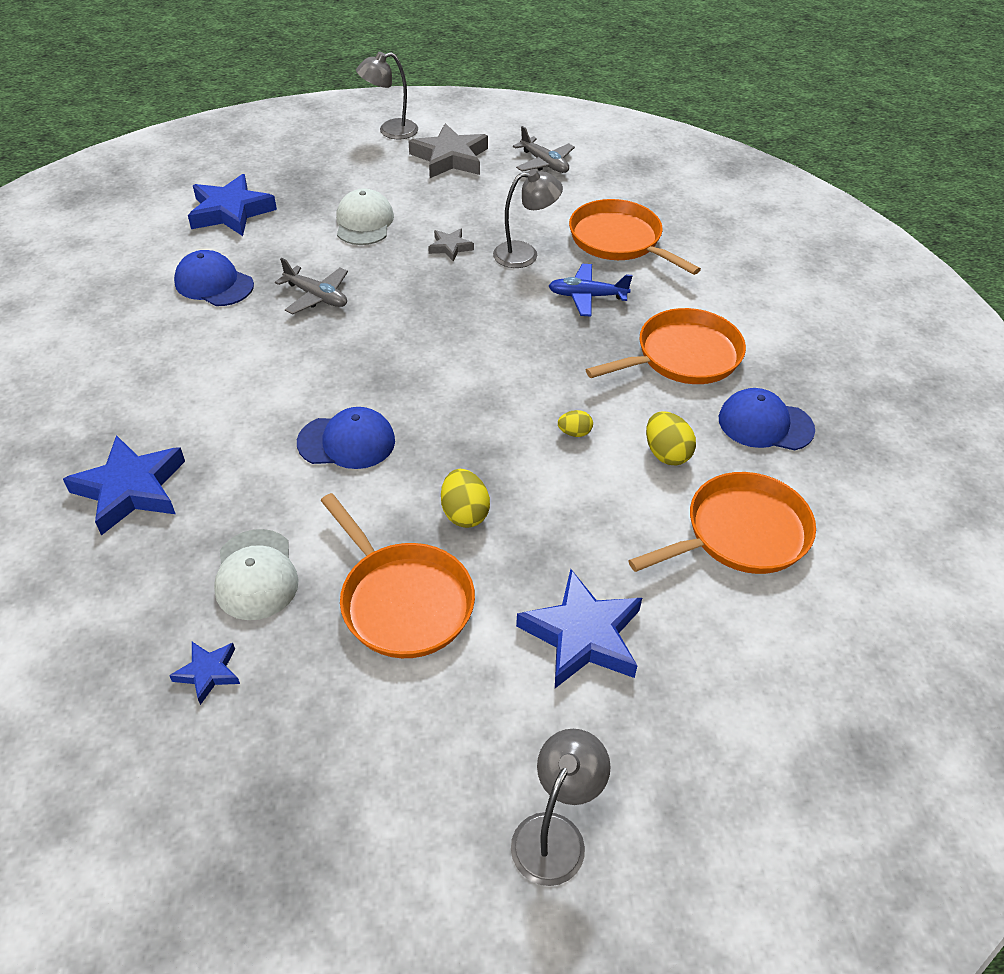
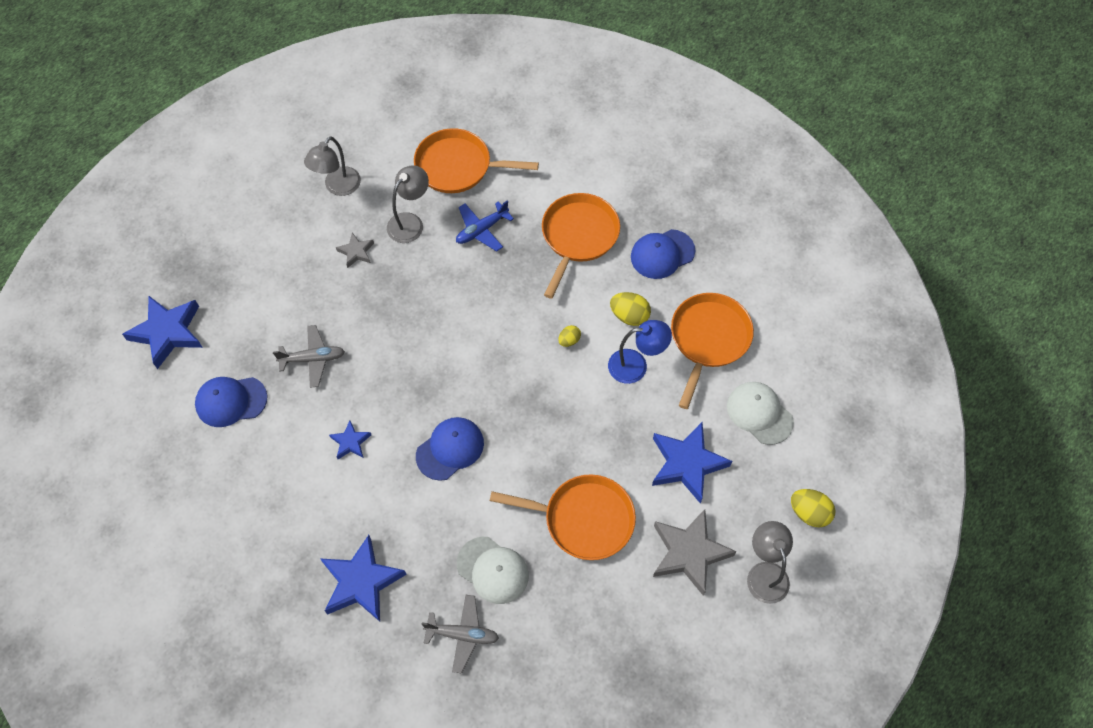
camera: 40 degrees left, 15 degrees up
(208, 673) = (530, 641): blue star -> blue star (350, 442)
(364, 222) = (274, 272): white cap -> white cap (759, 413)
(390, 131) = (198, 171): grey lamp -> grey lamp (338, 187)
(450, 158) = (271, 168): grey star -> grey star (689, 553)
(464, 513) = (562, 441): yellow egg -> yellow egg (809, 513)
(544, 163) = (342, 127): grey plane -> grey plane (462, 635)
(625, 501) = (636, 365): none -> blue lamp

